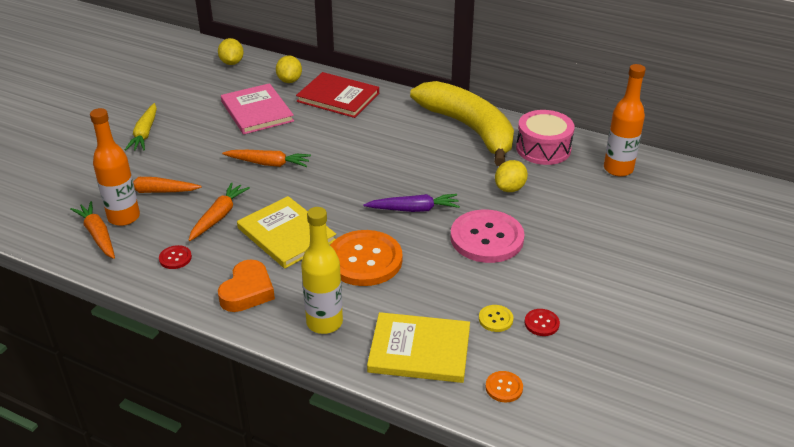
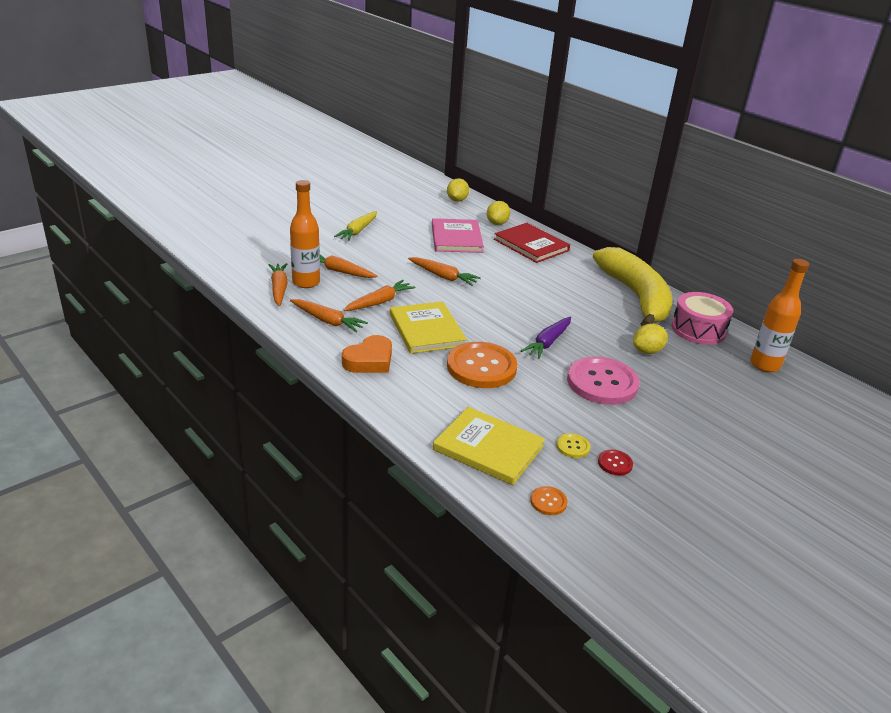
camera: 20 degrees right, 5 degrees down
(175, 258) = (327, 321): red button -> orange carrot
(324, 323) = (419, 402): yellow bottle -> none
(413, 209) = (548, 342): purple carrot -> purple carrot turned 105 degrees clockwise

